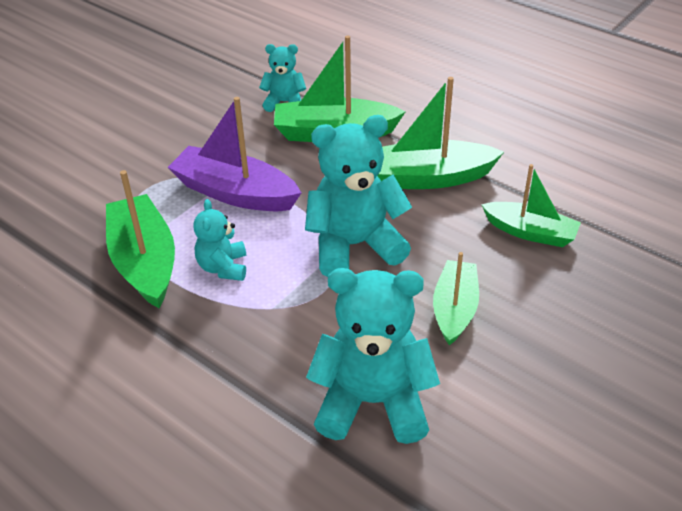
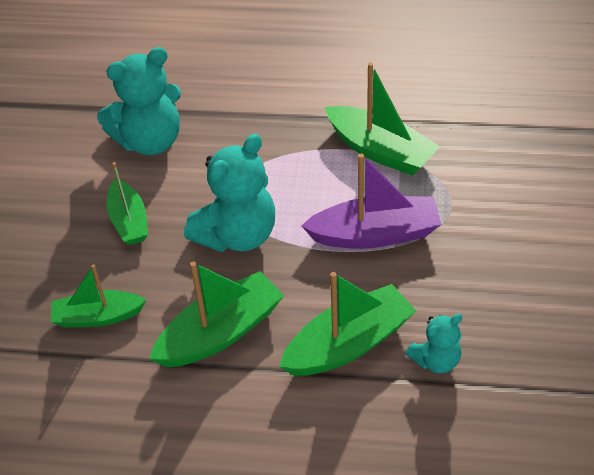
camera: 150 degrees right, 5 degrees up
(223, 267) = (320, 173): turquoise teddy bear -> none

